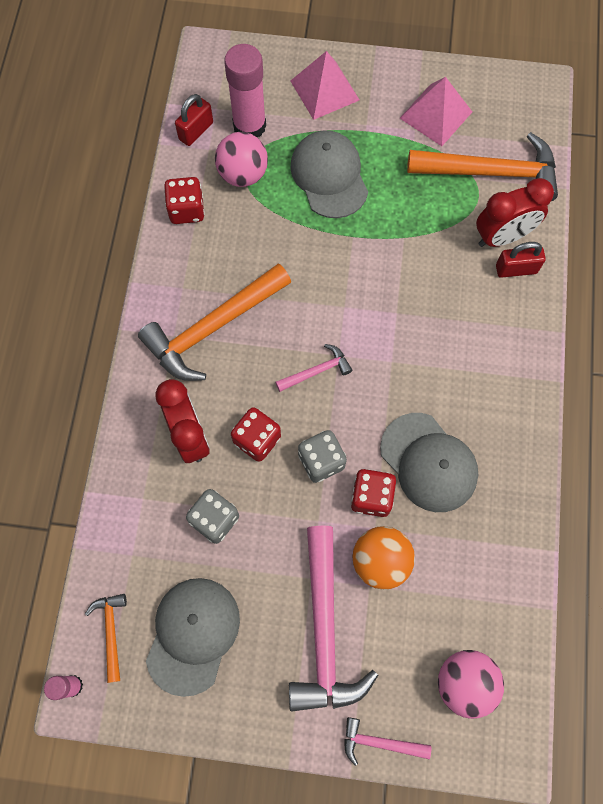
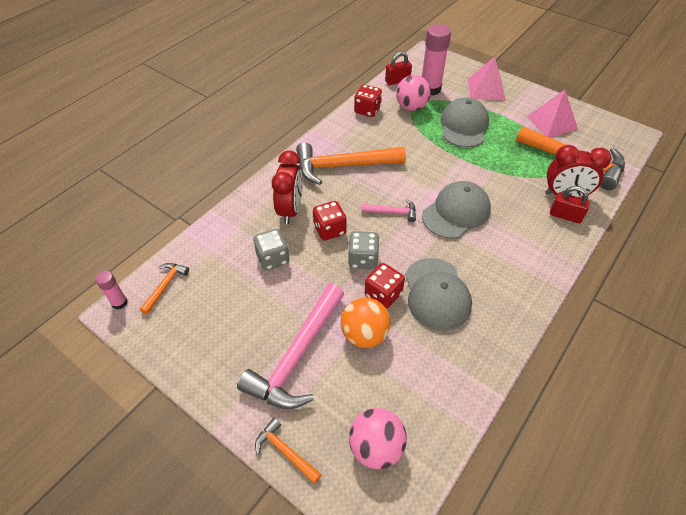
camera: 30 degrees right, 20 degrees down
(193, 635) = (211, 313): grey cap -> grey cap (456, 212)
(380, 742) = (285, 451): pink hammer -> orange hammer

